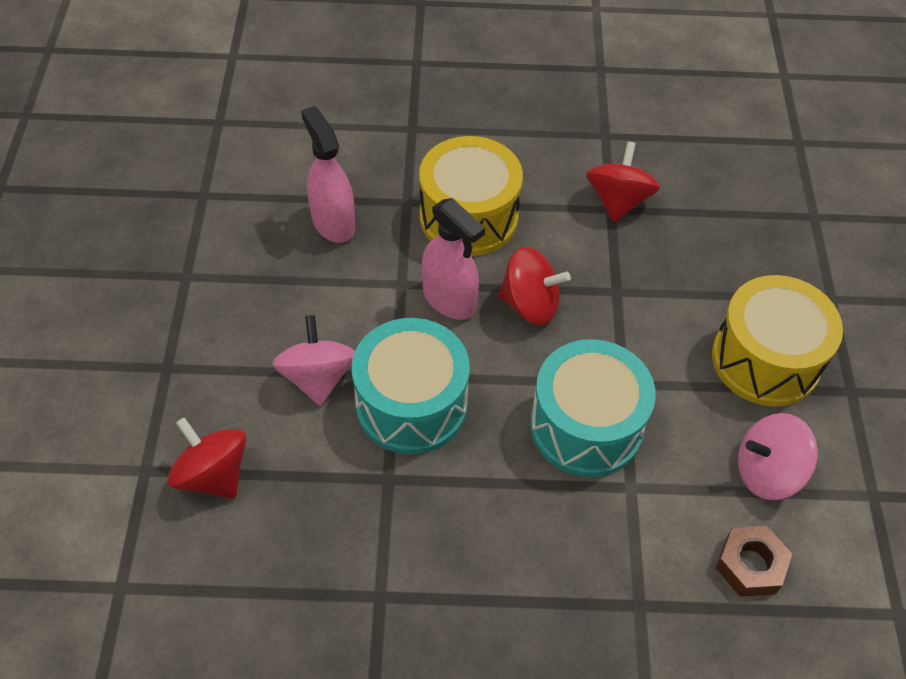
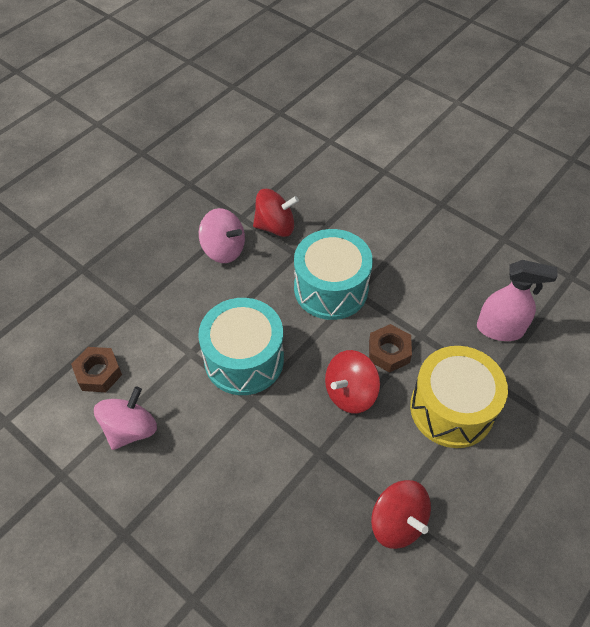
camera: 130 degrees right, 0 degrees up
(213, 474) = (359, 192): red spinning top -> red spinning top (275, 226)
(318, 377) = (383, 259): pink spinning top -> pink spinning top (223, 249)
(449, 299) = (389, 352): pink spray bottle -> brown nut
(765, 360) = (192, 500): yellow drum -> none

